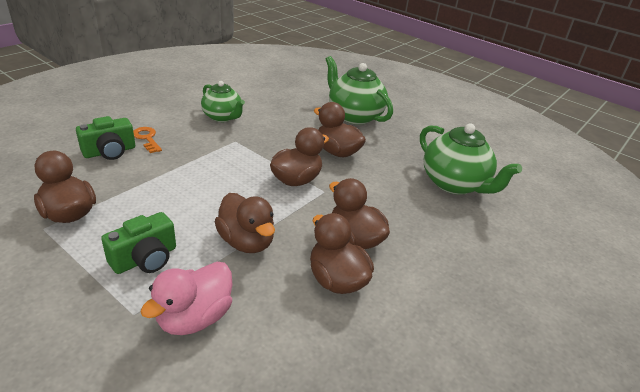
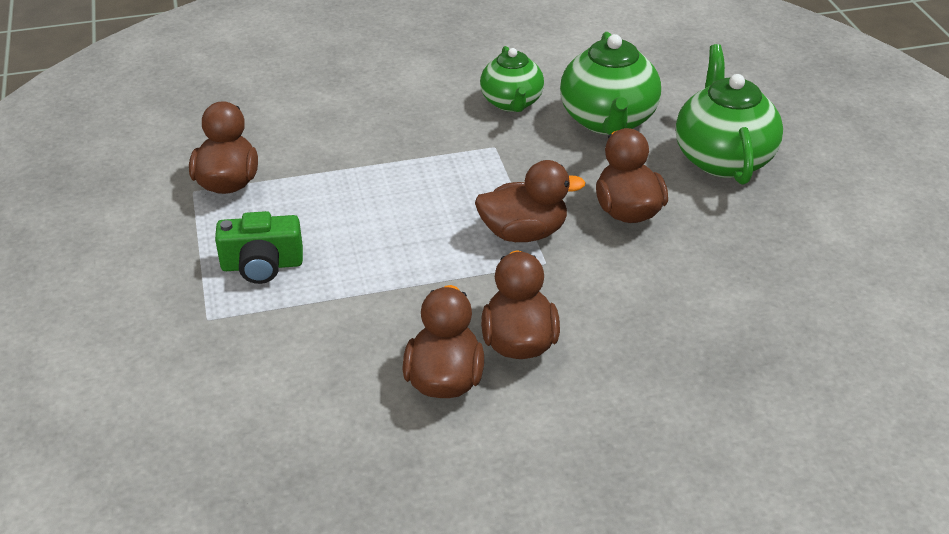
camera: 40 degrees right, 5 degrees up
(109, 152) = (327, 114): green camera -> none
(147, 138) = (385, 108): orange key -> none
(194, 318) = (258, 349): pink duck -> none
(246, 242) = (384, 290): brown duck -> none
(454, 184) = (764, 326): green teapot -> green teapot (608, 121)

